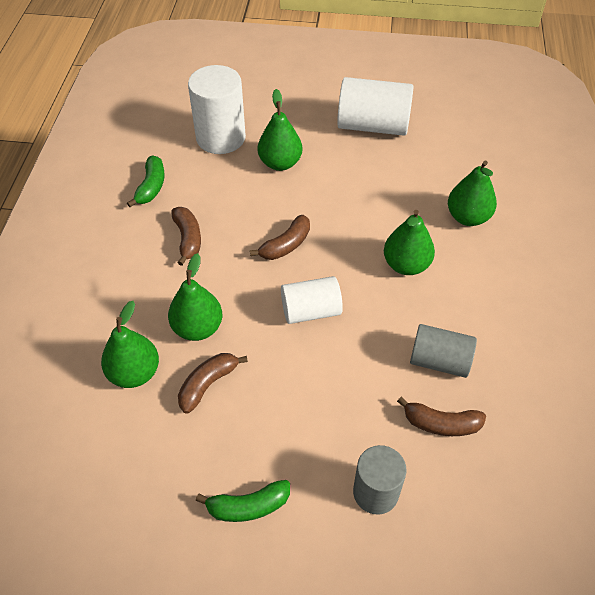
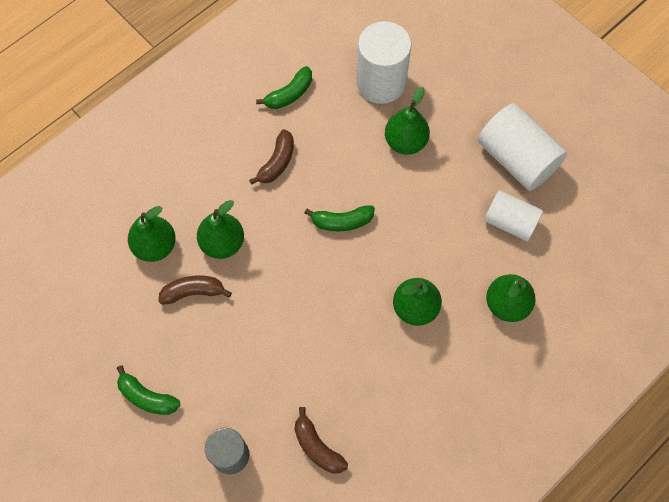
camera: 40 degrees right, 15 degrees up
(286, 245) = (342, 221): brown banana -> green banana
(311, 311) = (310, 290): white cylinder -> white cylinder (510, 222)
(439, 361) = (362, 402): grey cylinder -> none

